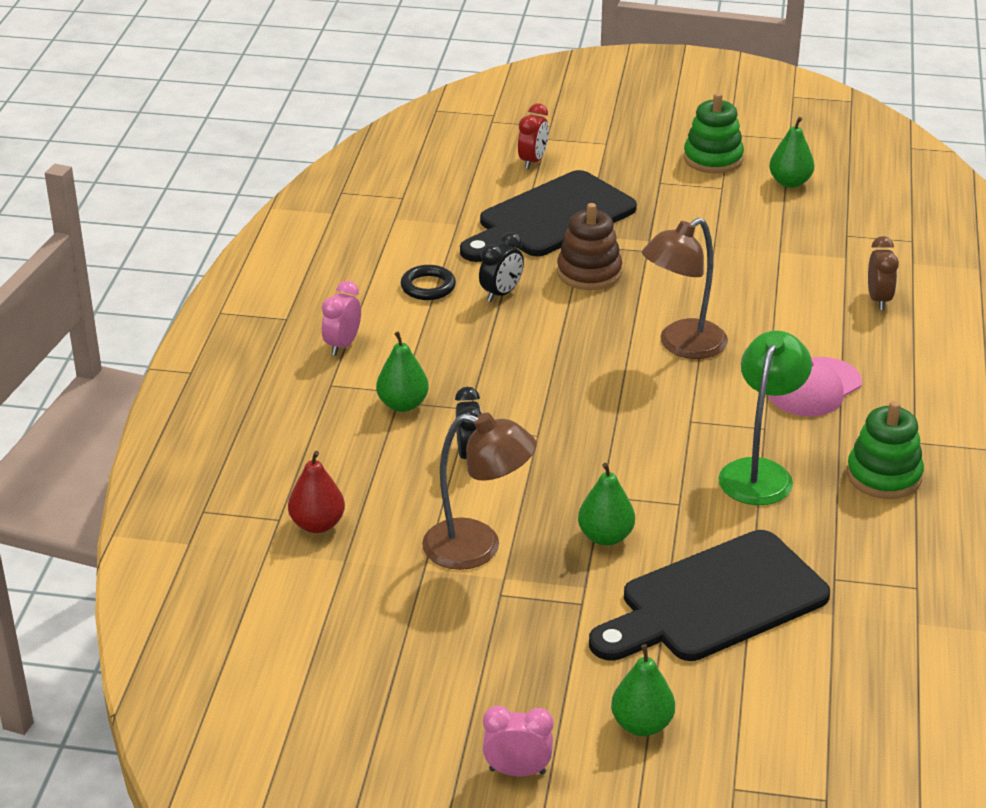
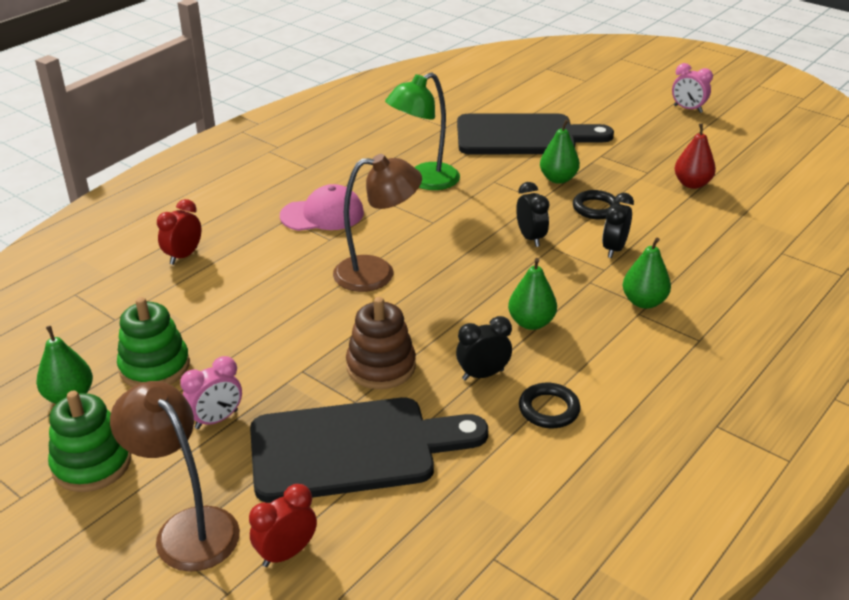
camera: 150 degrees left, 0 degrees up
(317, 524) = (753, 240): red pear -> red pear (692, 184)
(342, 345) = (670, 374): pink clock -> pink clock (216, 419)
(477, 548) = (646, 196): brown lamp -> brown lamp (187, 528)
(527, 506) = (595, 208): none -> black ring
(569, 438) = (530, 238): none -> black clock
(642, 725) = (610, 107): green pear -> green pear (531, 323)
(878, 300) = (183, 256): brown clock -> red clock
(884, 476) = (352, 157): green stacking toy -> green stacking toy (155, 367)

